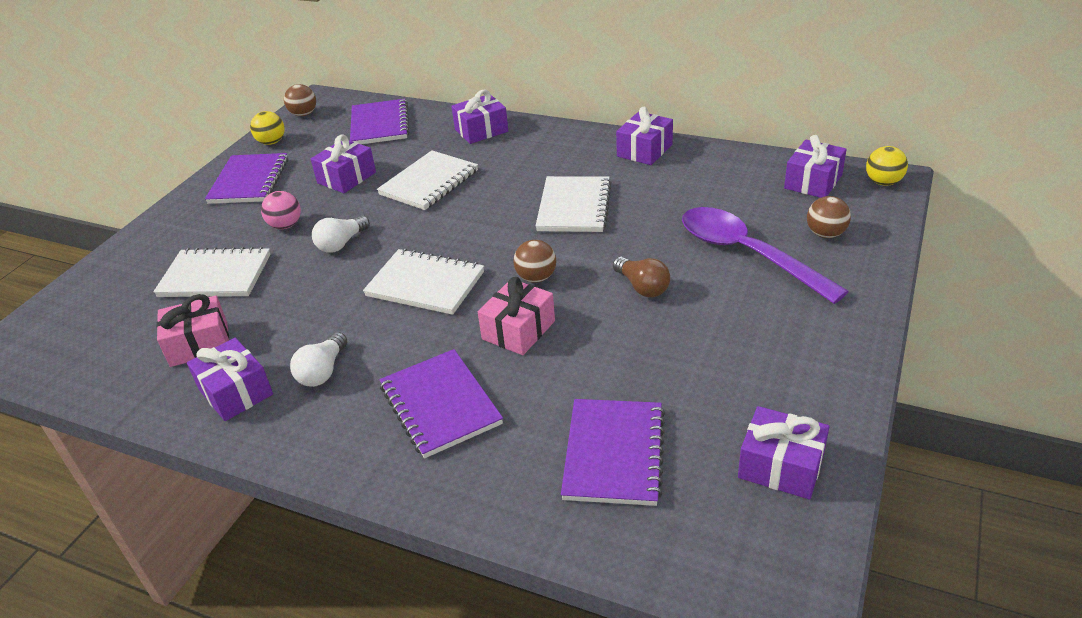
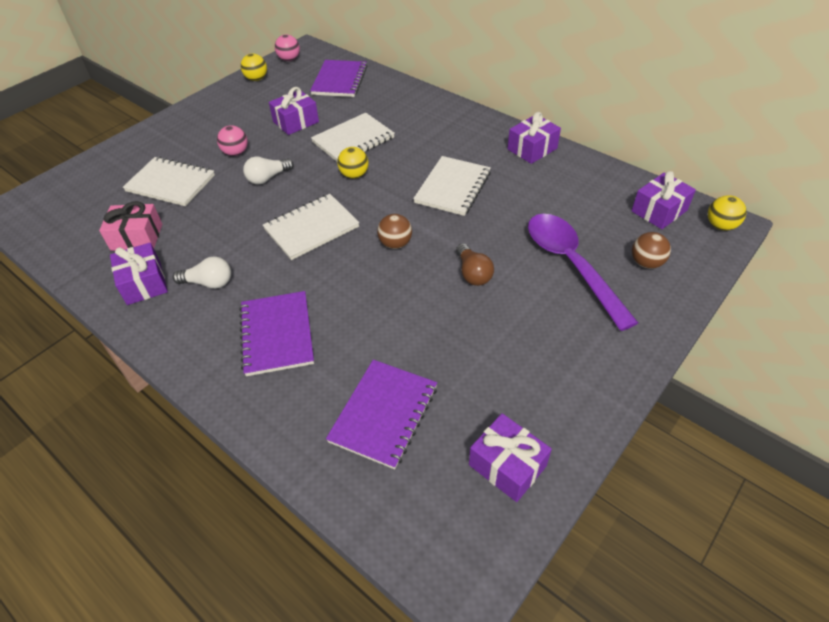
camera: 15 degrees right, 10 degrees up
(249, 181) = (227, 109): purple notebook -> none
(303, 114) = (289, 59): brown ball -> pink ball
(323, 371) = (209, 283): white light bulb -> white light bulb turned 120 degrees counterclockwise
(425, 284) = (311, 228): white notebook -> white notebook turned 75 degrees counterclockwise
(449, 218) = (354, 175): none -> yellow ball
(481, 130) = (412, 102): purple gift -> none
(518, 330) = (361, 286): pink gift -> none

